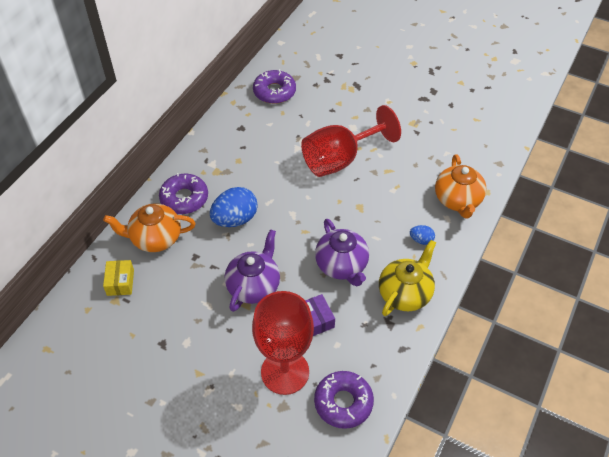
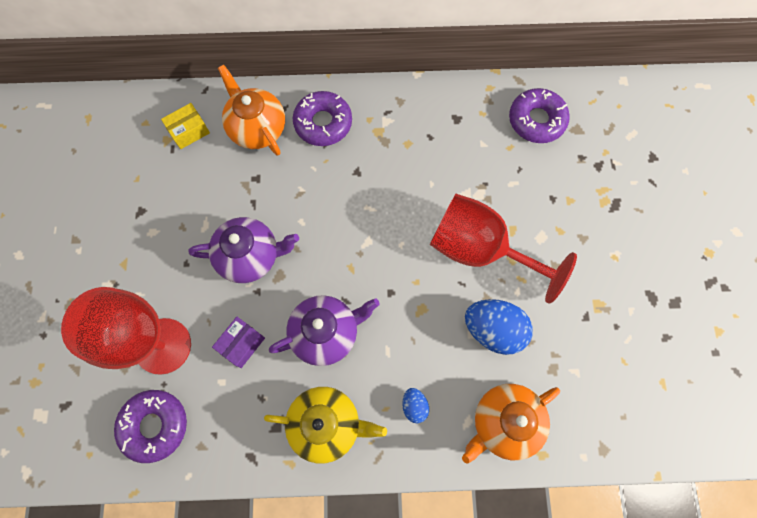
camera: 60 degrees right, 20 degrees up
(235, 219) = (325, 188): blue egg -> blue egg (493, 330)
(342, 266) = (326, 333): purple teapot -> purple teapot turned 150 degrees counterclockwise

